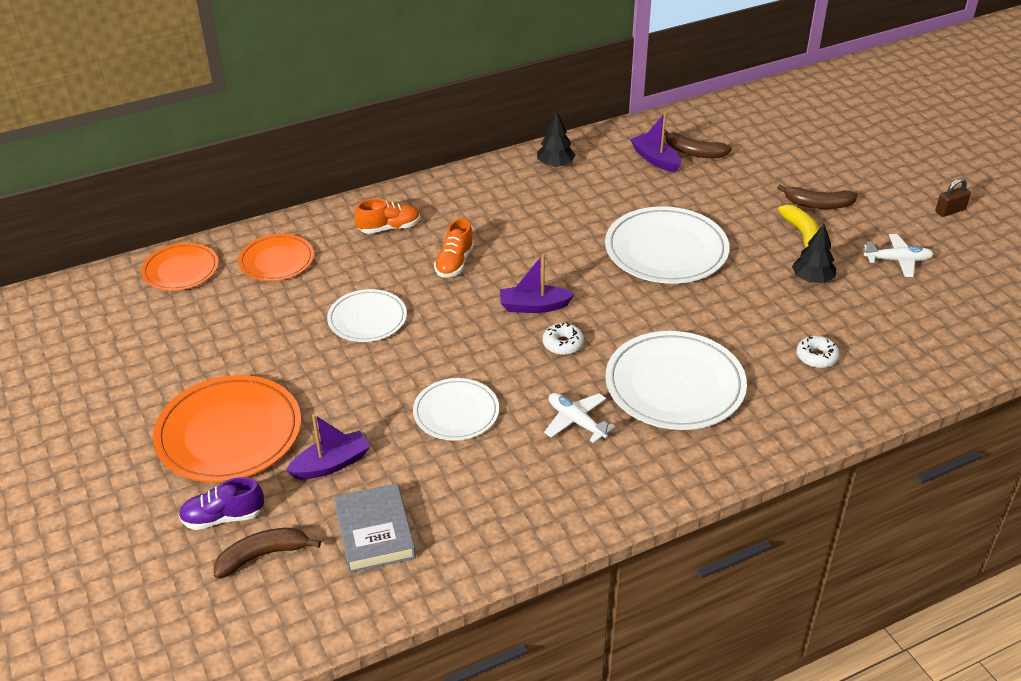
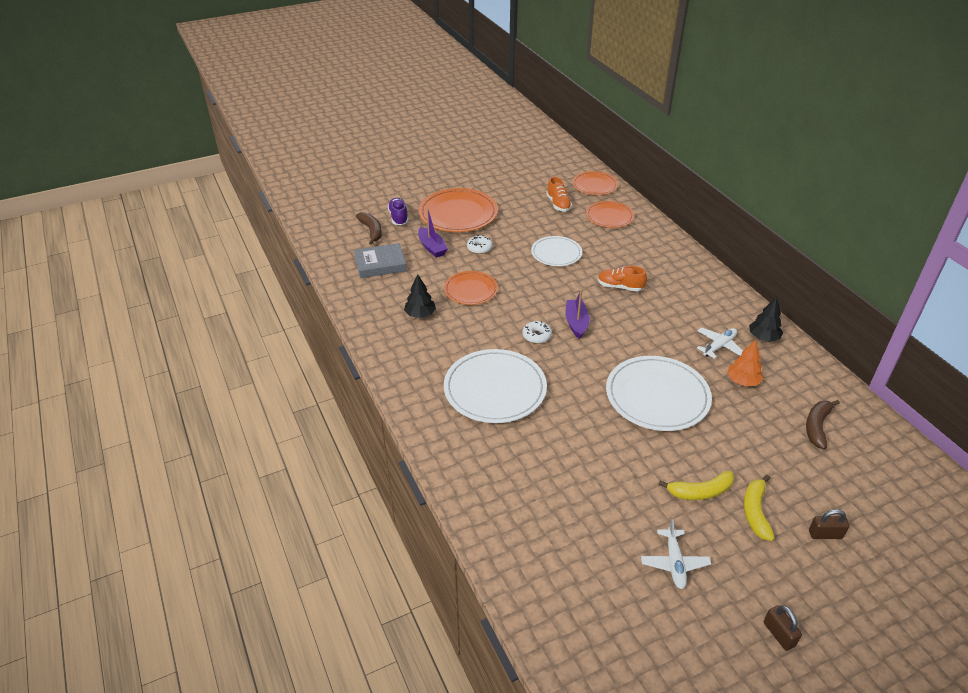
camera: 90 degrees right, 0 degrees up
(389, 228) = (654, 258): orange shoe -> orange shoe (558, 204)
(456, 412) = (471, 290): white plate -> orange plate
(576, 421) = (460, 340): white plane -> white plane (719, 346)
(631, 188) = (742, 381): none -> orange tree
(655, 159) = (794, 399): purple boat -> none
(812, 279) = (633, 489): black tree -> black tree (420, 314)
(816, 357) = (528, 476): white donut -> white donut (479, 248)
(818, 204) = (755, 512): brown banana -> yellow banana
(832, 170) = (825, 534): none -> brown padlock

